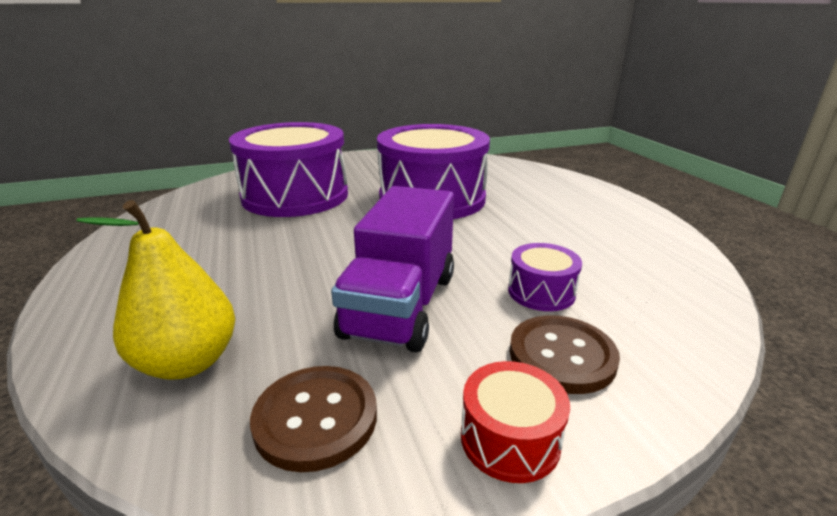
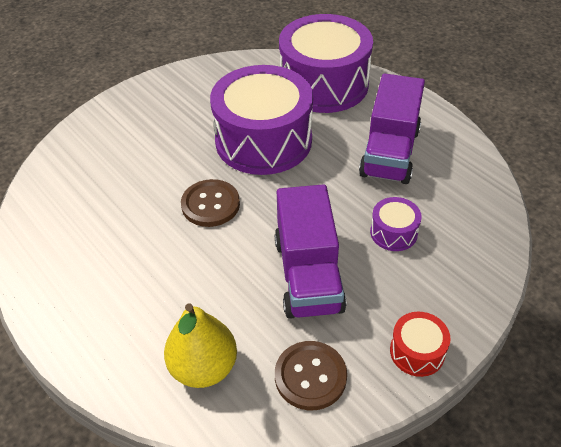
camera: 20 degrees left, 20 degrees up
(295, 195) = (138, 169): purple drum -> purple drum (324, 84)
(562, 356) = (424, 285): brown button -> brown button (210, 204)
(570, 228) = (390, 152): none -> purple truck

